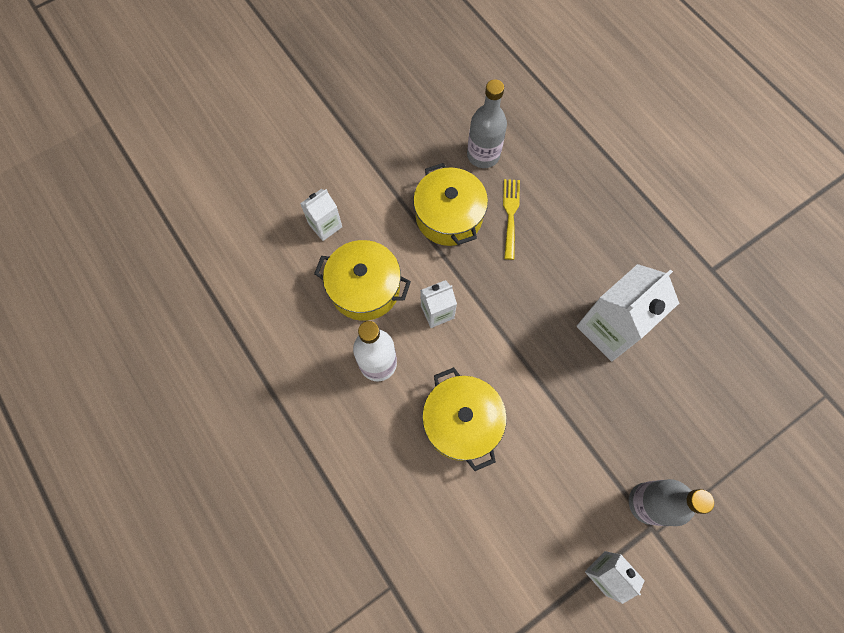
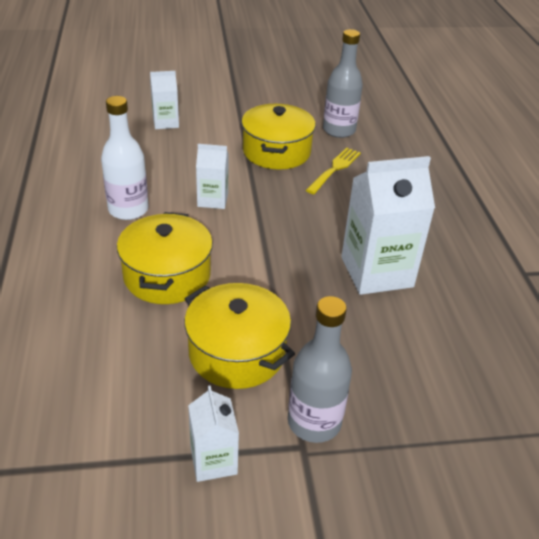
camera: 25 degrees right, 30 degrees down
(365, 288) = (163, 165): yellow pot -> yellow pot (237, 352)

